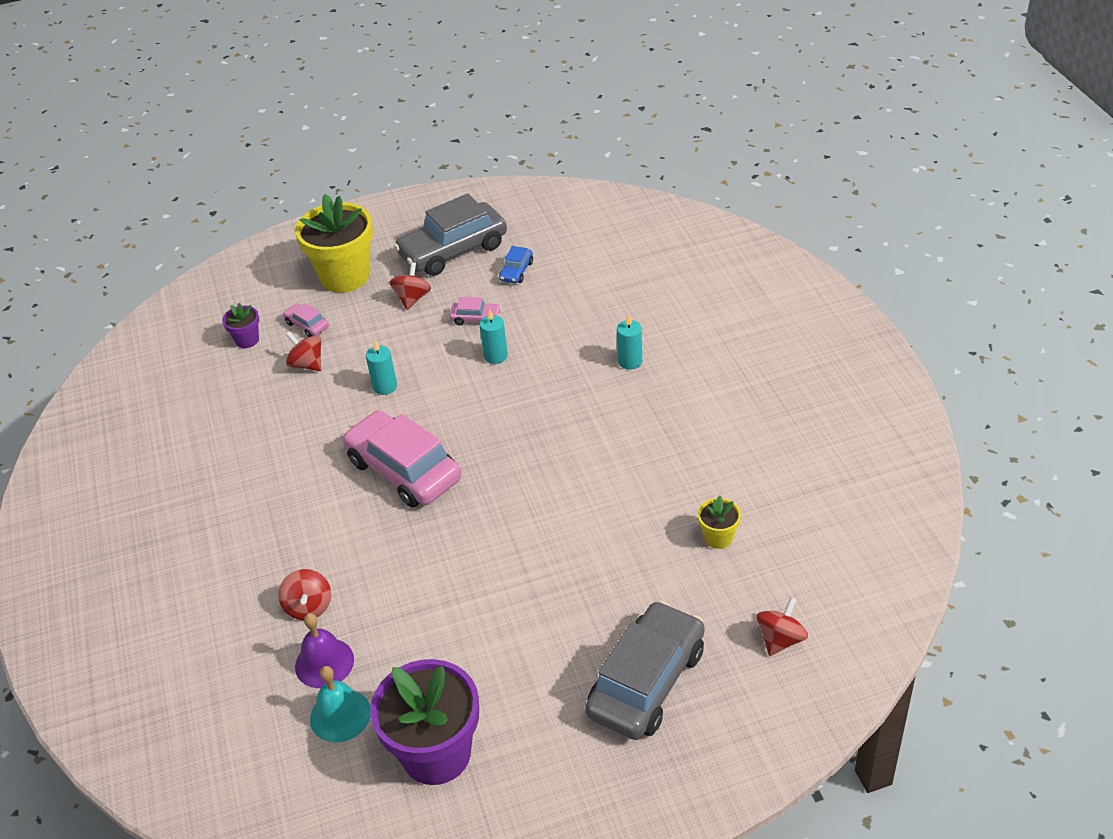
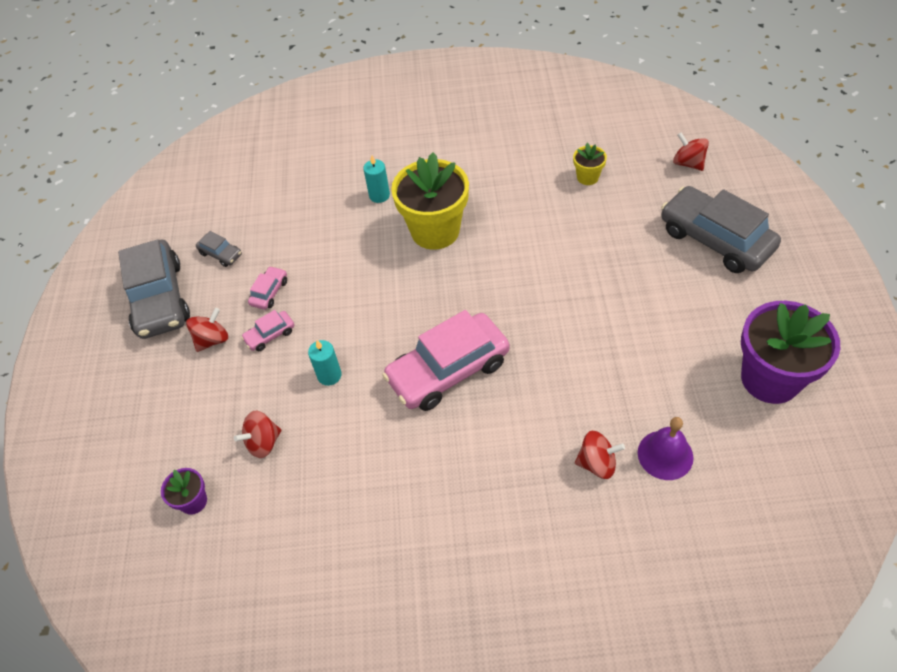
camera: 75 degrees left, 10 degrees up
(307, 325) = (201, 439): pink car -> pink car (270, 335)
(340, 715) = (724, 446): turquoise bell -> none
(345, 276) = (142, 396): yellow flower pot -> yellow flower pot (435, 231)
(412, 298) = (212, 340): red spinning top -> red spinning top turned 105 degrees clockwise
(495, 356) = (328, 284): turquoise candle -> none
(516, 271) = (221, 254): blue car -> grey car

